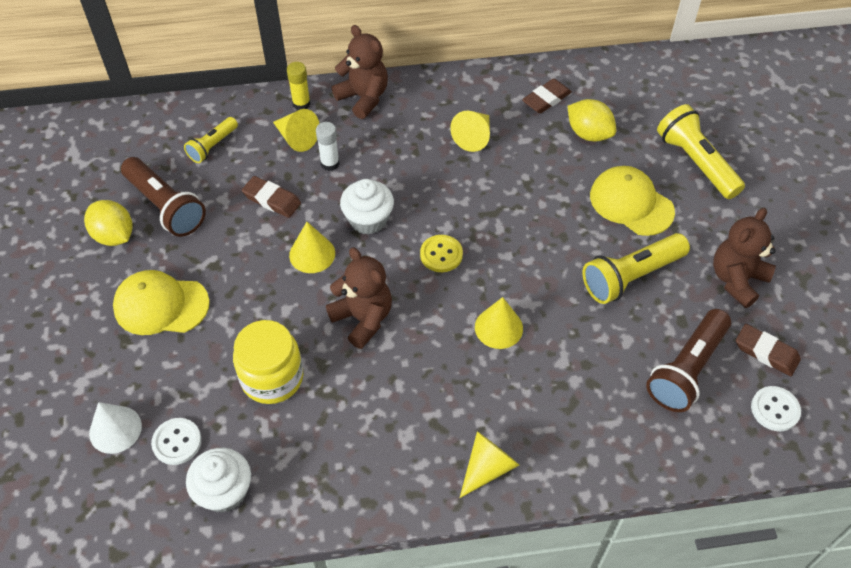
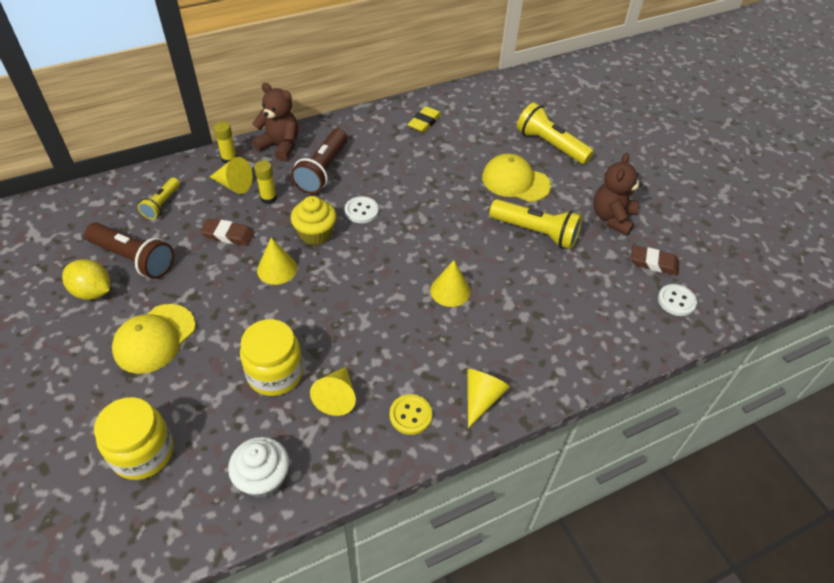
camera: 20 degrees left, 5 degrees down
(115, 429) = (143, 453): white cone -> yellow jar
(161, 305) = (154, 338): yellow cap -> yellow cap turned 45 degrees counterclockwise
(177, 442) = (205, 448): white button -> white button (361, 211)
(330, 163) = (268, 198): white glue stick -> yellow glue stick
(363, 319) = (337, 309): brown teddy bear -> none
(368, 219) = (315, 233): white cupcake -> yellow cupcake
(441, 254) = (384, 247): yellow button -> yellow button (410, 415)
(474, 137) = (378, 158): yellow cone -> yellow cone (337, 397)
(546, 99) = (424, 122): brown eraser -> yellow eraser
(588, 134) = (465, 140): yellow lemon -> none
(631, 277) = (536, 232): yellow flashlight -> yellow flashlight turned 105 degrees counterclockwise
(687, 370) = (603, 288): brown flashlight -> brown flashlight (323, 171)

